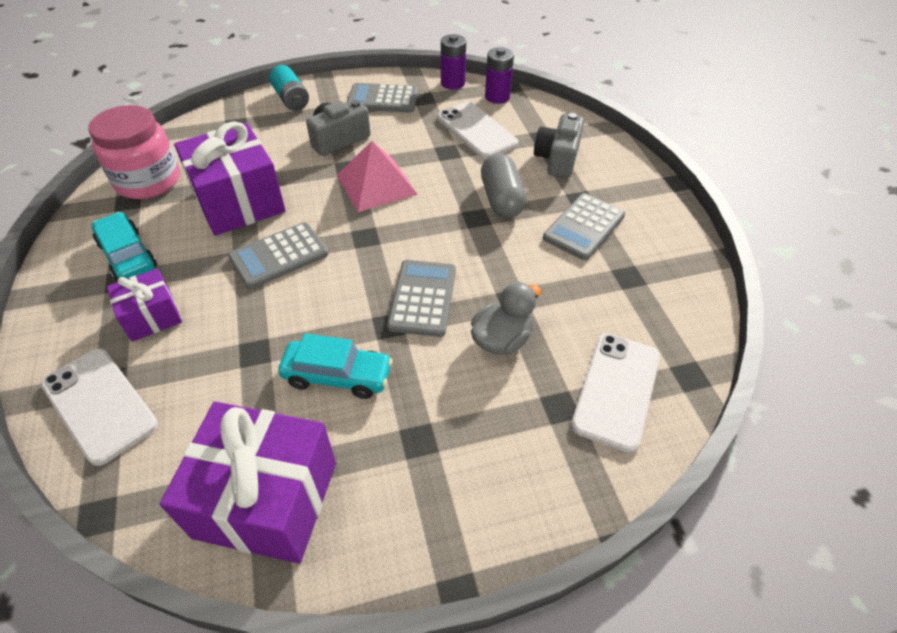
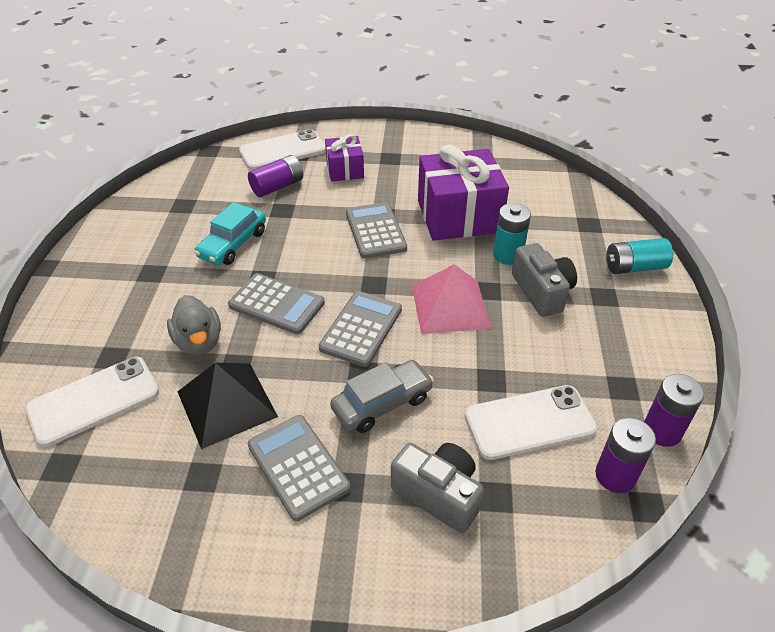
camera: 110 degrees right, 5 degrees down
(128, 255) = (415, 161): turquoise car -> none
(148, 181) = (507, 172): pink jar -> none
(200, 376) = (277, 186): none -> purple battery
(266, 499) = (167, 204): purple gift -> none
(294, 162) = (508, 255): none -> turquoise battery
(383, 99) = (624, 345): grey calculator -> grey calculator (361, 329)
(501, 199) = (382, 403): grey capsule -> grey car
(557, 288) = (227, 404): none -> black pyramid
(616, 390) = (94, 401): white phone -> white phone turned 75 degrees counterclockwise

